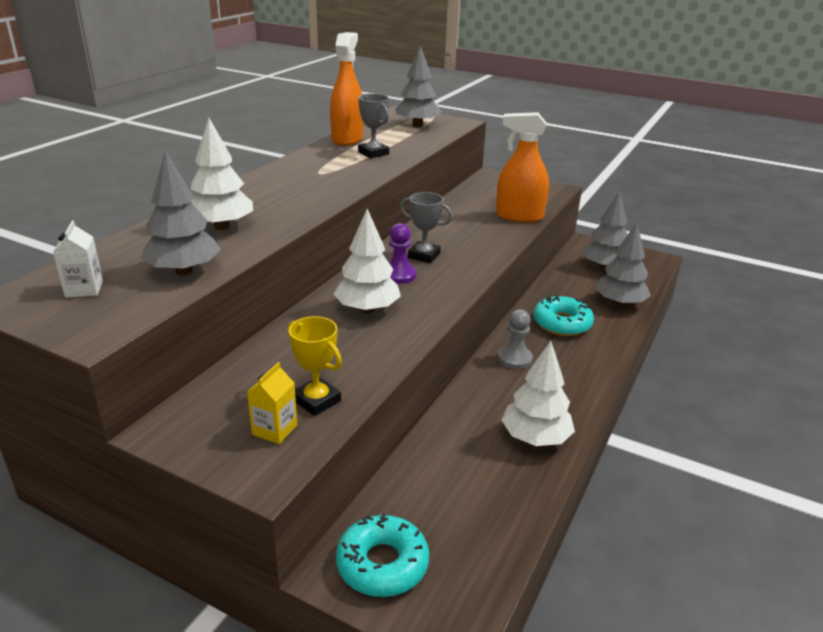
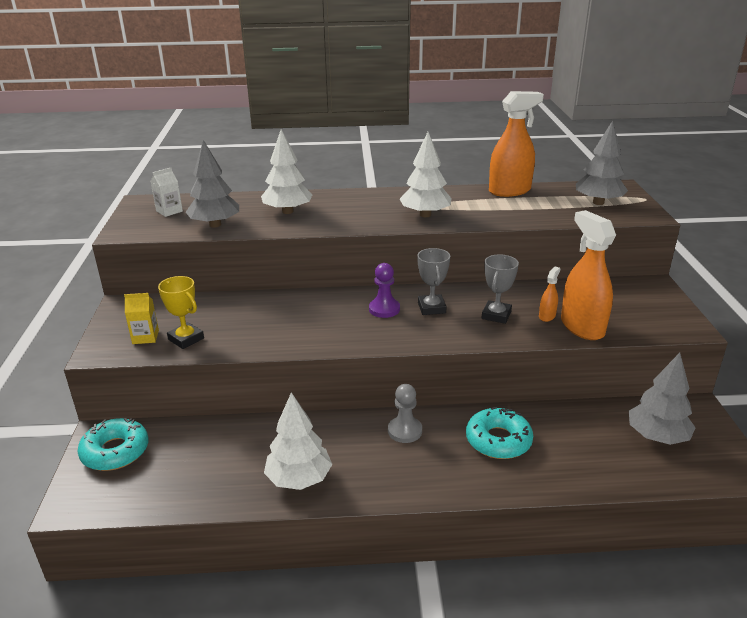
camera: 60 degrees right, 0 degrees up
(316, 400) = (186, 339): yellow trophy -> yellow trophy turned 60 degrees counterclockwise
(367, 309) = (317, 315): white tree -> white tree (425, 215)
(373, 153) = (496, 208): grey trophy -> grey trophy (496, 315)
(491, 221) = (547, 316): none -> orange spray bottle
(619, 303) = (589, 469): grey tree -> none

